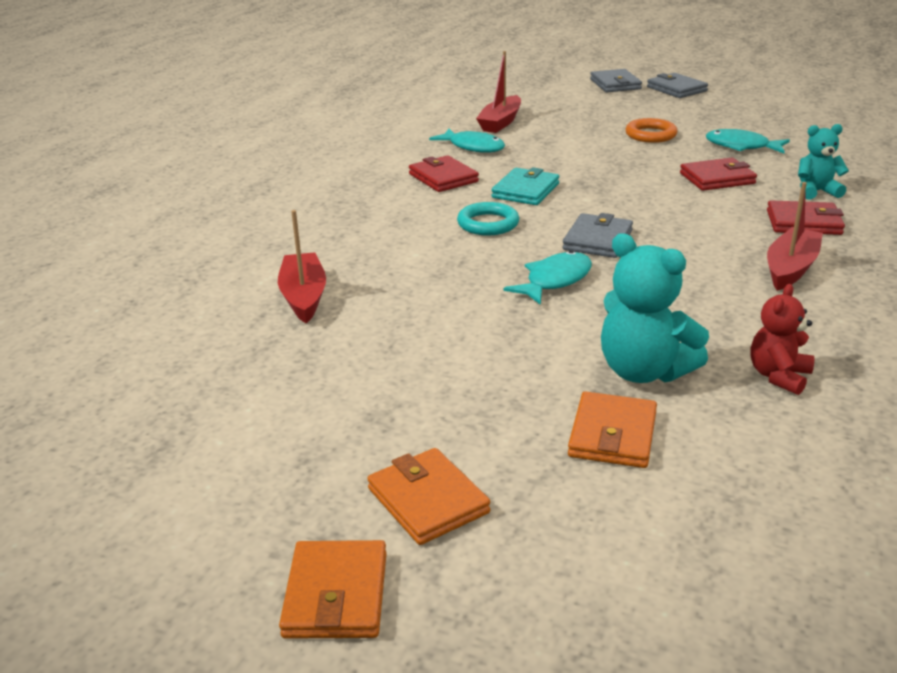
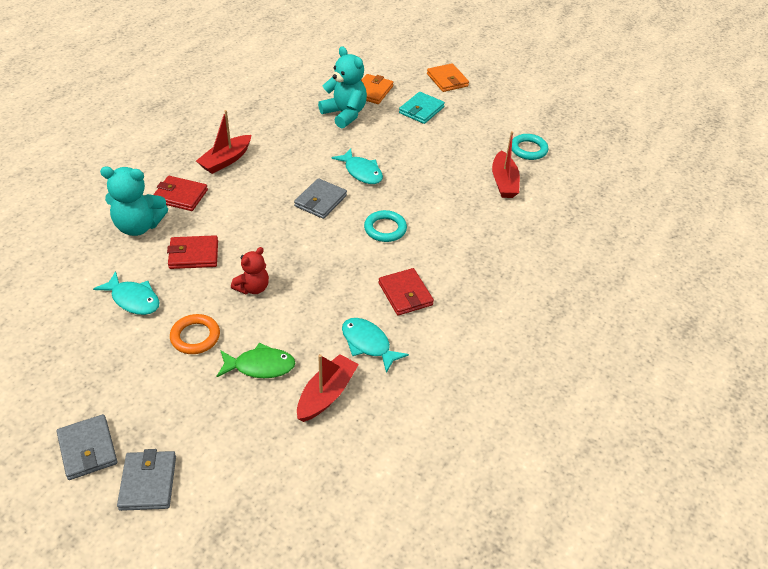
camera: 175 degrees left, 15 degrees up
(243, 354) = (528, 149): none -> turquoise ring
(336, 595) = (478, 61): orange wallet -> none
(525, 191) = (346, 264): turquoise wallet -> turquoise wallet (421, 110)
(555, 281) = (361, 172): turquoise fish -> turquoise fish turned 90 degrees counterclockwise
(572, 128) = (260, 366): none -> green fish
(778, 376) = (288, 104): red teddy bear -> red teddy bear (253, 288)
(816, 191) = (138, 226): turquoise teddy bear -> turquoise teddy bear, size x1.61

